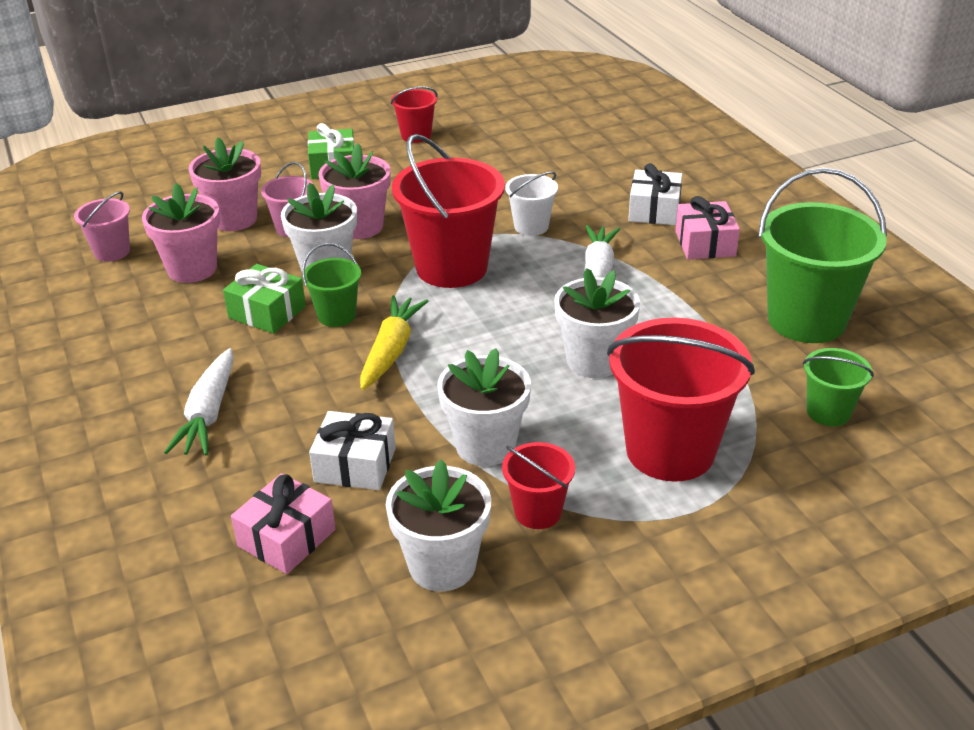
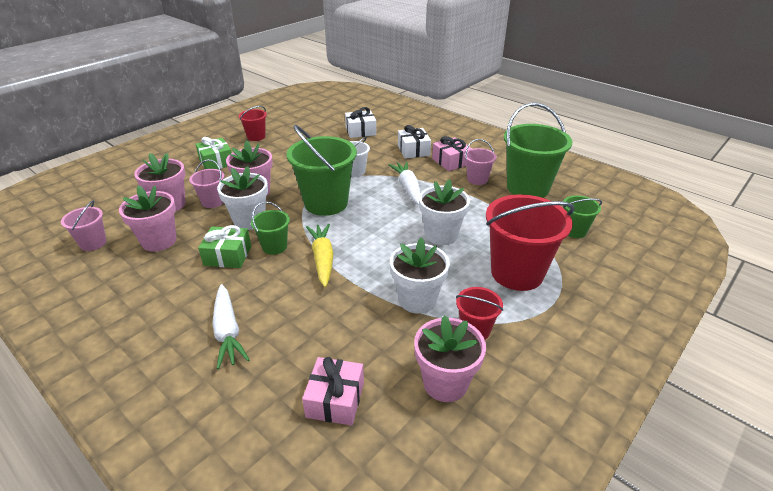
camera: 25 degrees left, 0 degrees up
(355, 465) = (348, 336): white gift -> white gift (360, 131)
(442, 565) = (445, 383): white flower pot -> pink flower pot
(451, 267) = (326, 203): red bucket -> green bucket
(727, 285) = (477, 179): none -> pink bucket

